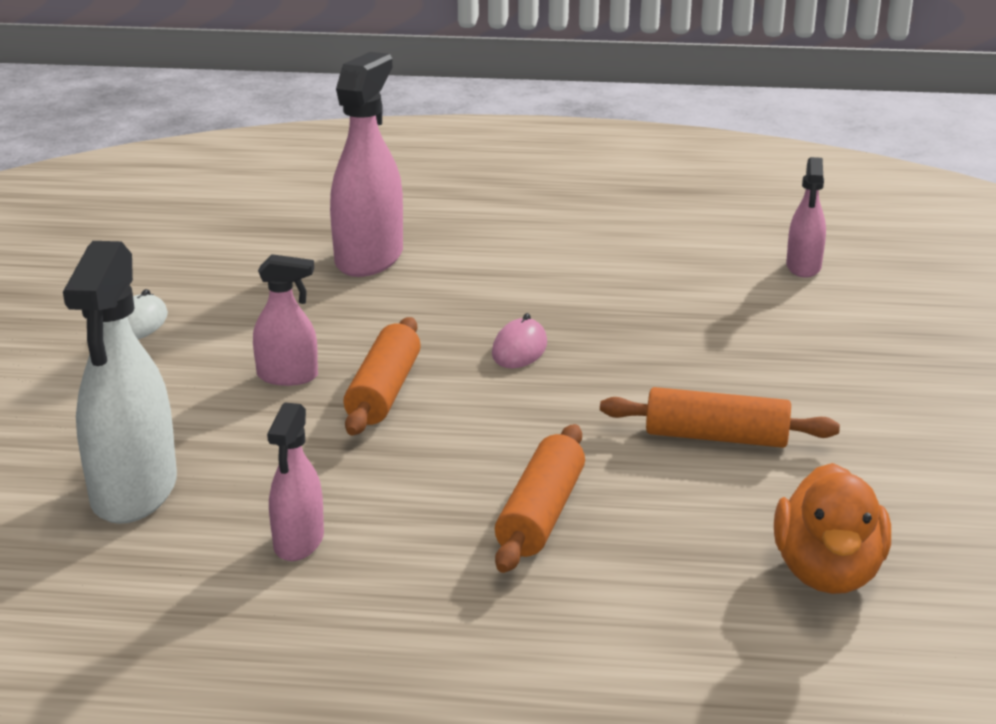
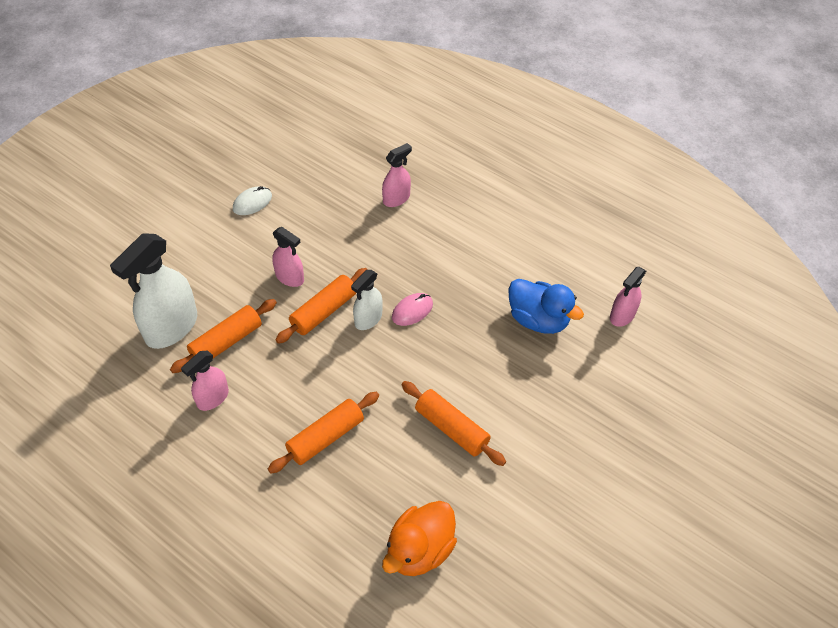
camera: 30 degrees right, 25 degrees up
(254, 474) = (226, 342): none -> orange rolling pin
(369, 258) = (396, 199): pink spray bottle -> pink spray bottle, size x0.56
(462, 377) = (368, 319): none -> white spray bottle
(703, 303) = (538, 320): none -> blue duck

